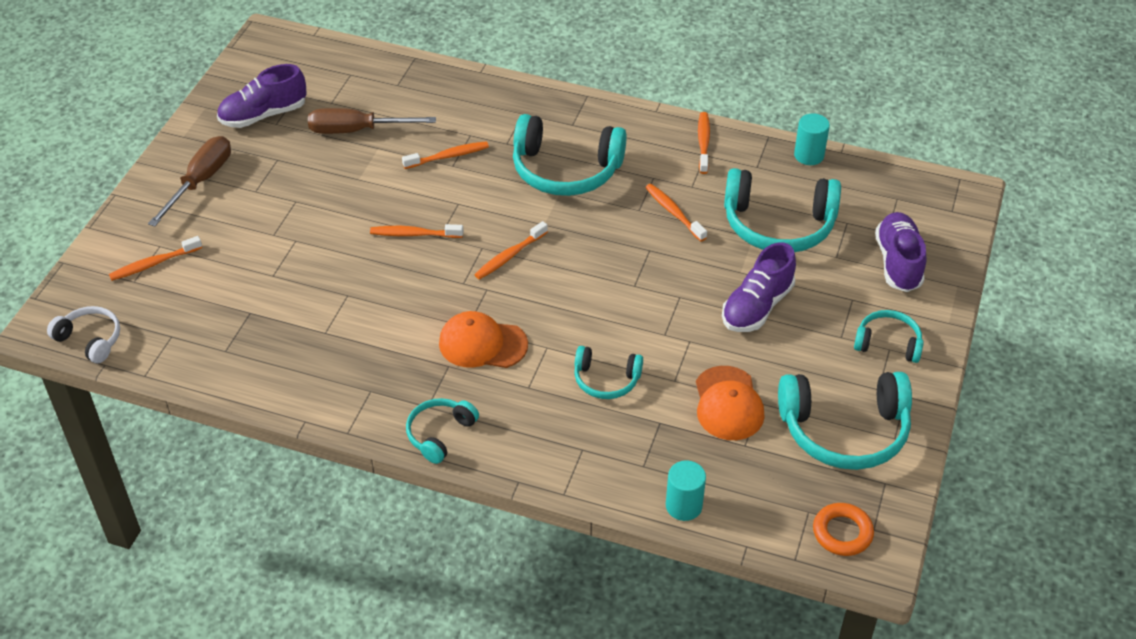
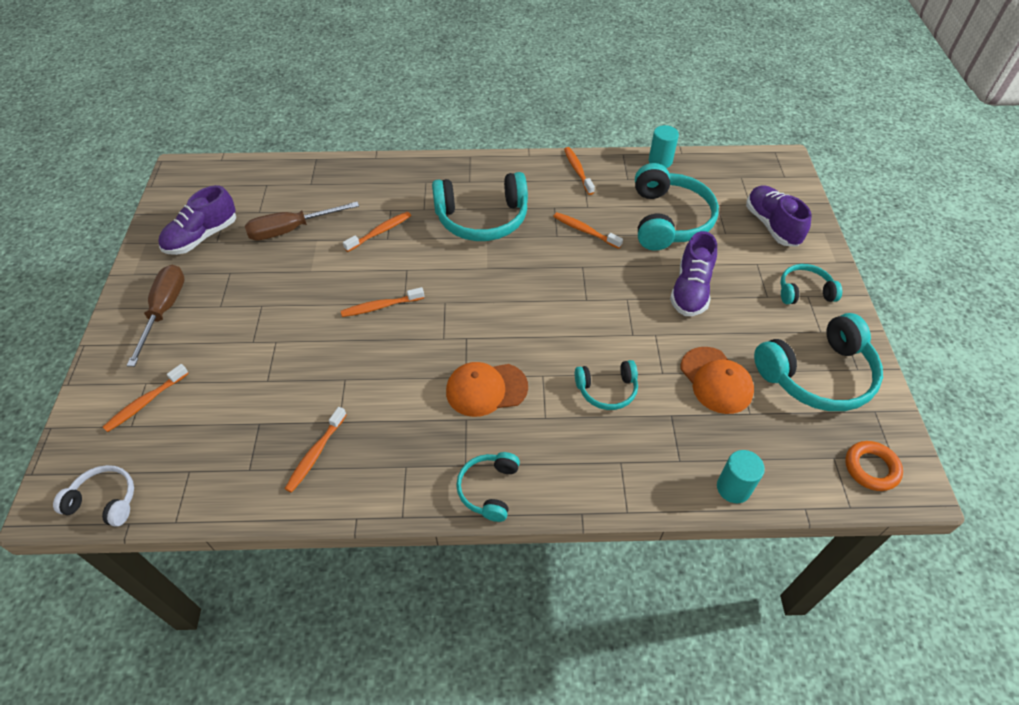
camera: 20 degrees left, 5 degrees up
(509, 256) = (471, 303): orange toothbrush -> orange toothbrush (315, 454)
(778, 225) = (669, 220): turquoise headphones -> turquoise headphones turned 75 degrees counterclockwise

